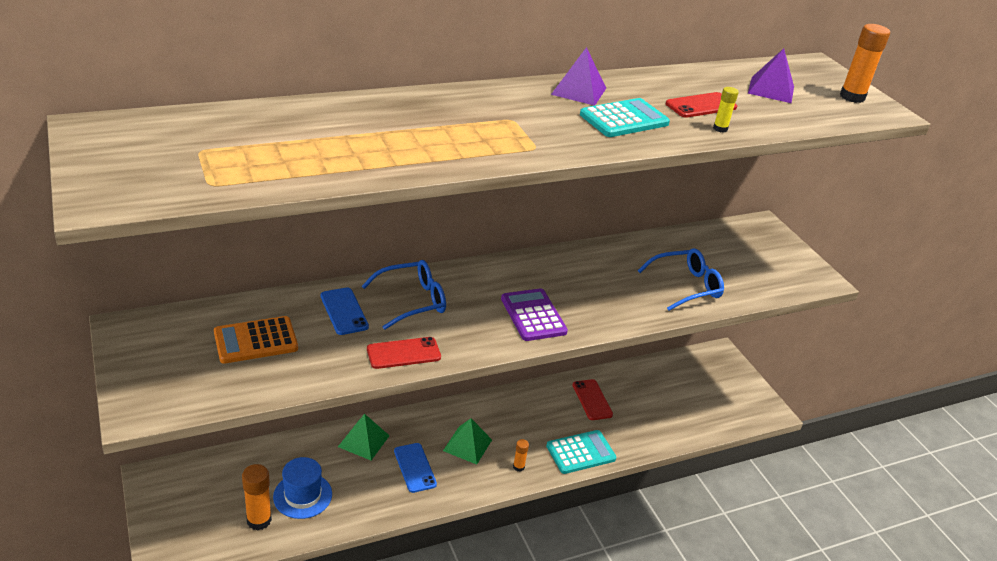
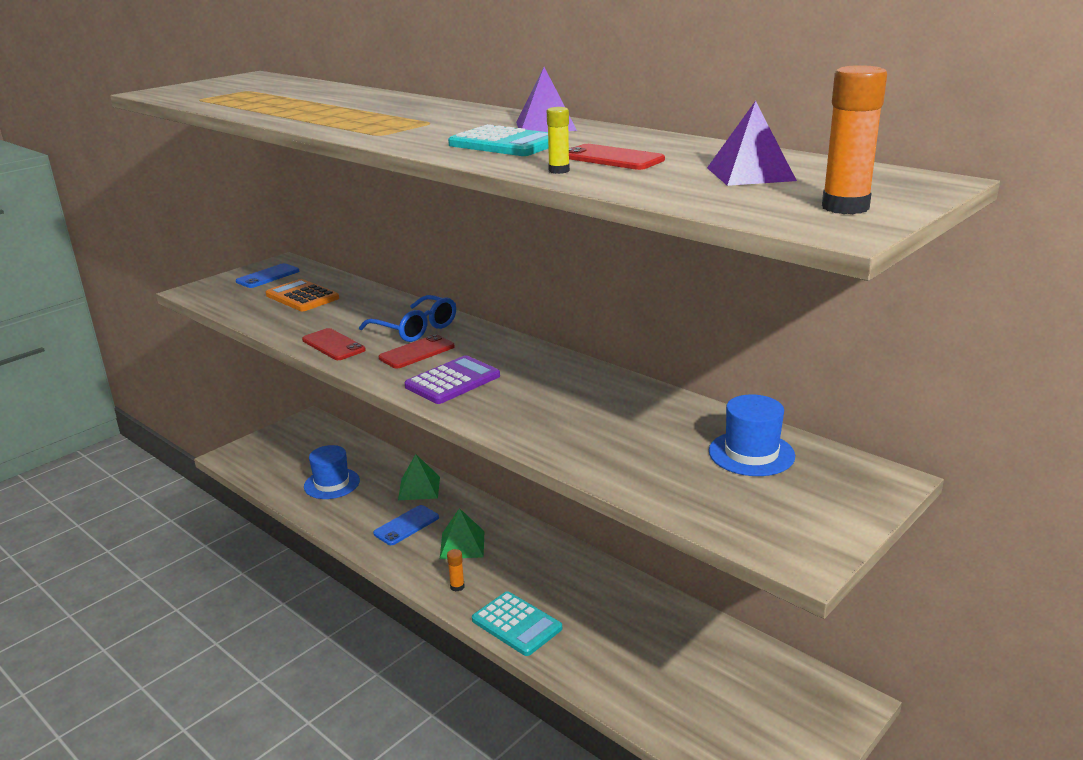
camera: 70 degrees right, 10 degrees down
(259, 520) = (292, 475): orange glue stick -> none
(344, 311) = (371, 311): blue phone -> blue phone (268, 276)
(592, 400) = (615, 607): red phone -> red phone (417, 352)
(686, 286) = (624, 451): blue glasses -> none
(715, 248) = (751, 453): none -> blue hat

